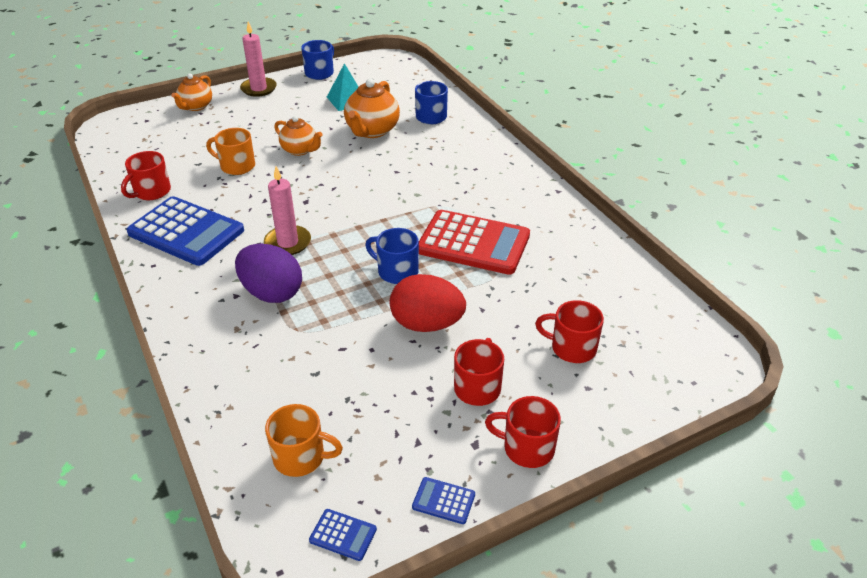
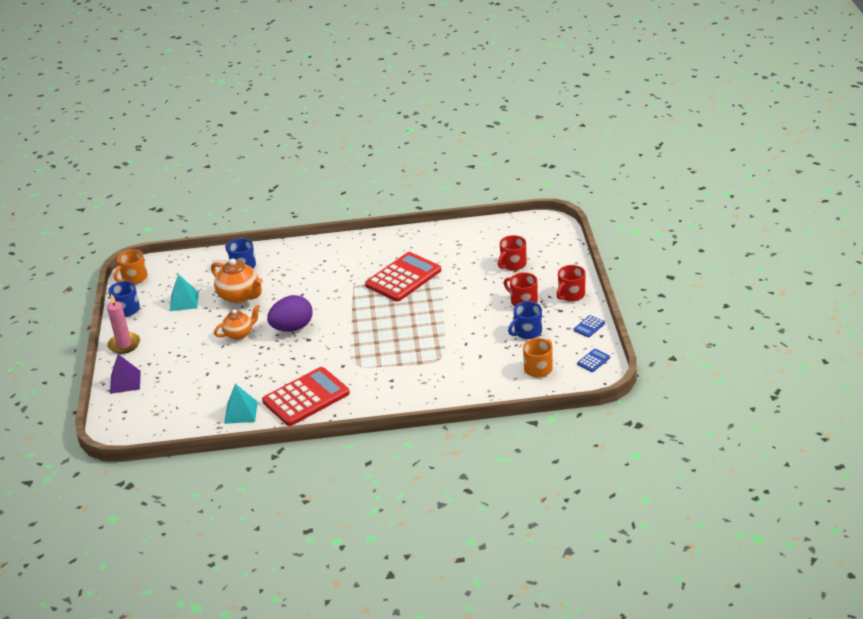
camera: 65 degrees left, 5 degrees down
(151, 192) = (240, 412): red mug -> turquoise pyramid
(186, 232) = (306, 397): blue calculator -> red calculator
(196, 106) = (125, 382): orange teapot -> purple pyramid
(236, 166) = (237, 367): orange mug -> orange mug (134, 278)
(272, 293) = (398, 365): purple egg -> purple egg (292, 328)
(288, 243) = (351, 352): pink candle -> none
(396, 271) = (410, 312): blue mug -> blue mug (527, 332)
(427, 324) = (464, 309): red egg -> none

